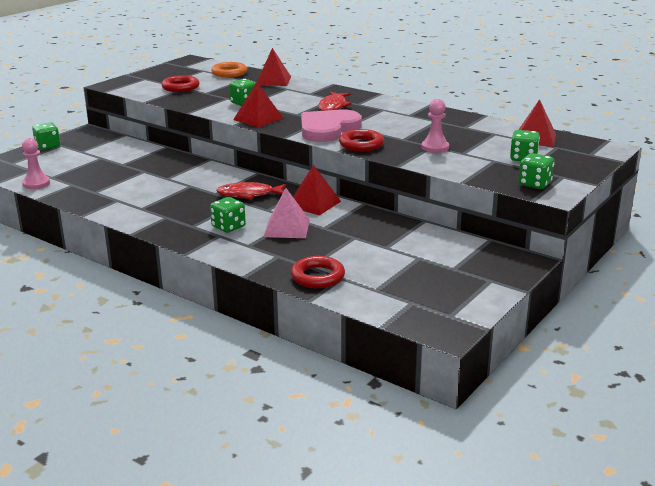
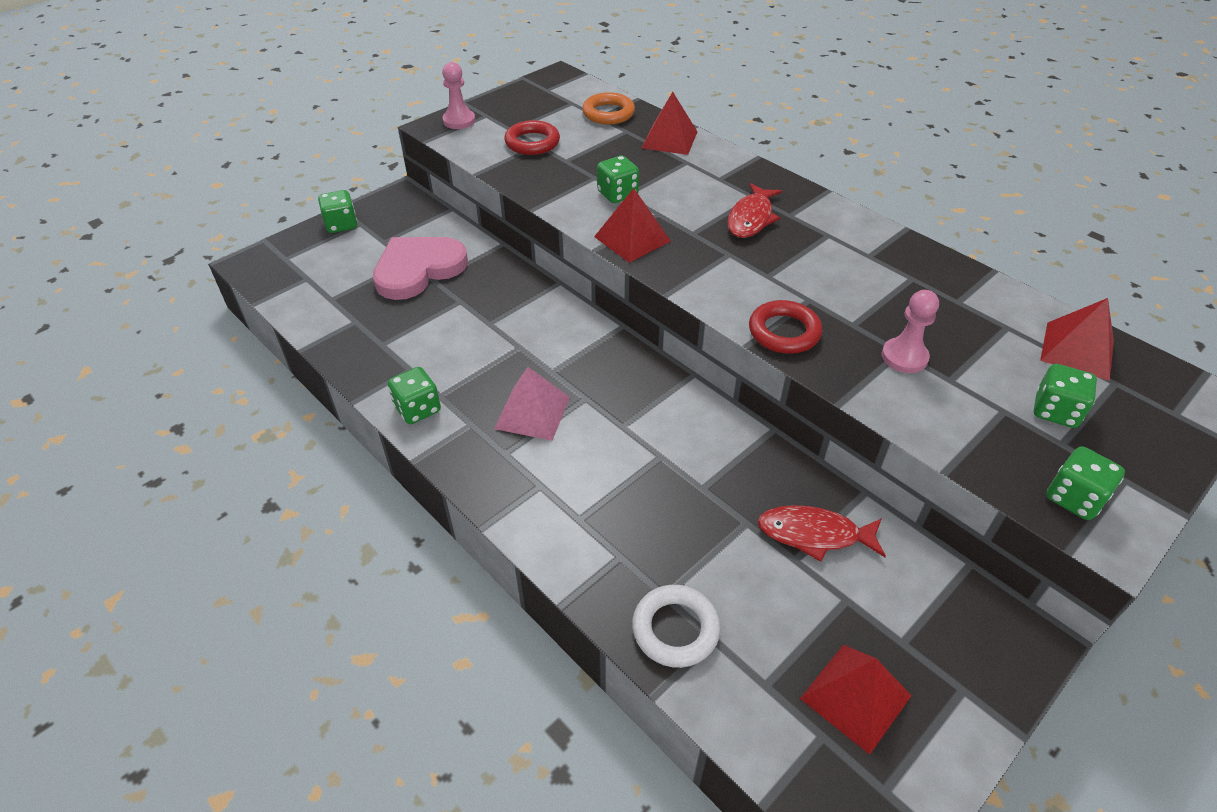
camera: 10 degrees right, 20 degrees up
(36, 184) = (306, 313): pink pawn -> pink pawn (459, 121)
(228, 227) = (557, 464): green dice -> green dice (417, 409)
(249, 194) = (601, 381): red fish -> red fish (814, 534)
(286, 228) = (645, 481): pink pyramid -> pink pyramid (532, 412)
(314, 203) = (695, 420): red pyramid -> red pyramid (856, 697)
(317, 276) = (675, 629): red ring -> white ring
(328, 129) = (735, 281): pink heart -> pink heart (418, 269)

